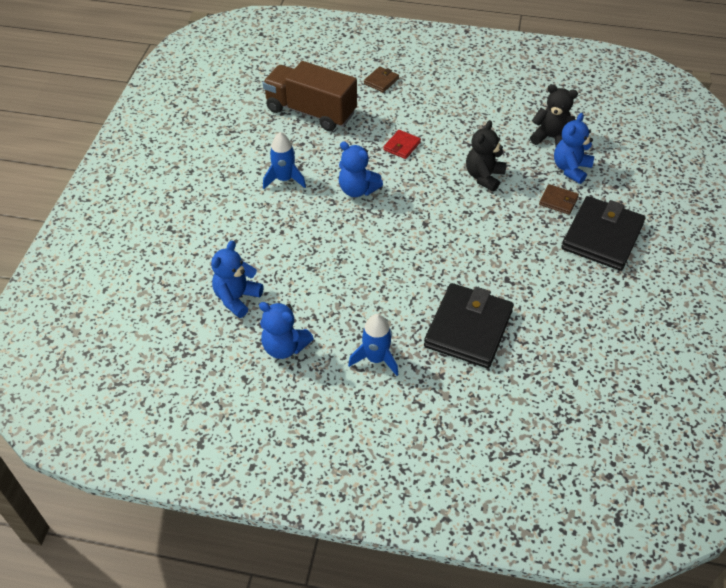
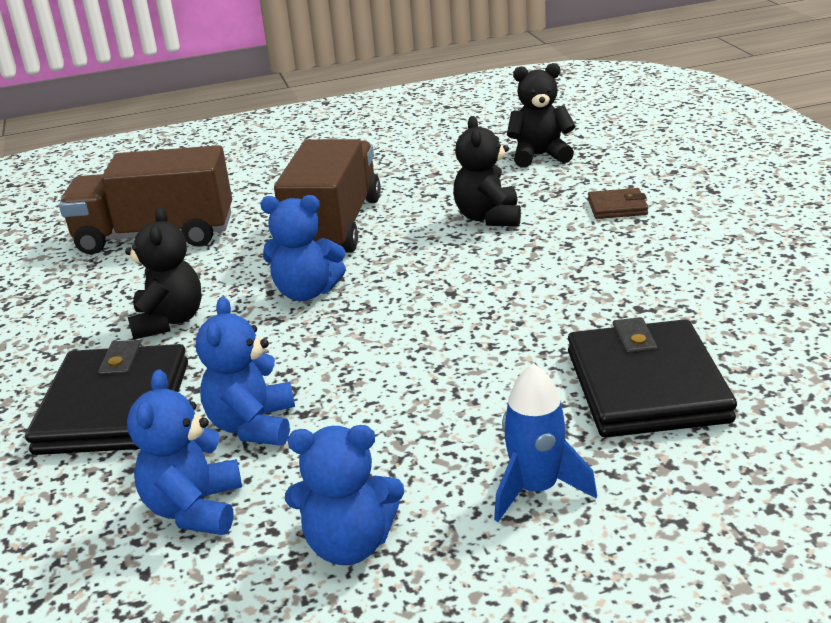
camera: 25 degrees left, 20 degrees down
(284, 179) = (169, 321): blue rocket -> black teddy bear
(381, 81) = (243, 176): brown wallet -> none
(402, 146) = (335, 226): red wallet -> brown truck
(570, 169) = (598, 174): blue teddy bear -> blue teddy bear (253, 426)
(602, 236) = (715, 220): black wallet -> black wallet (114, 407)

